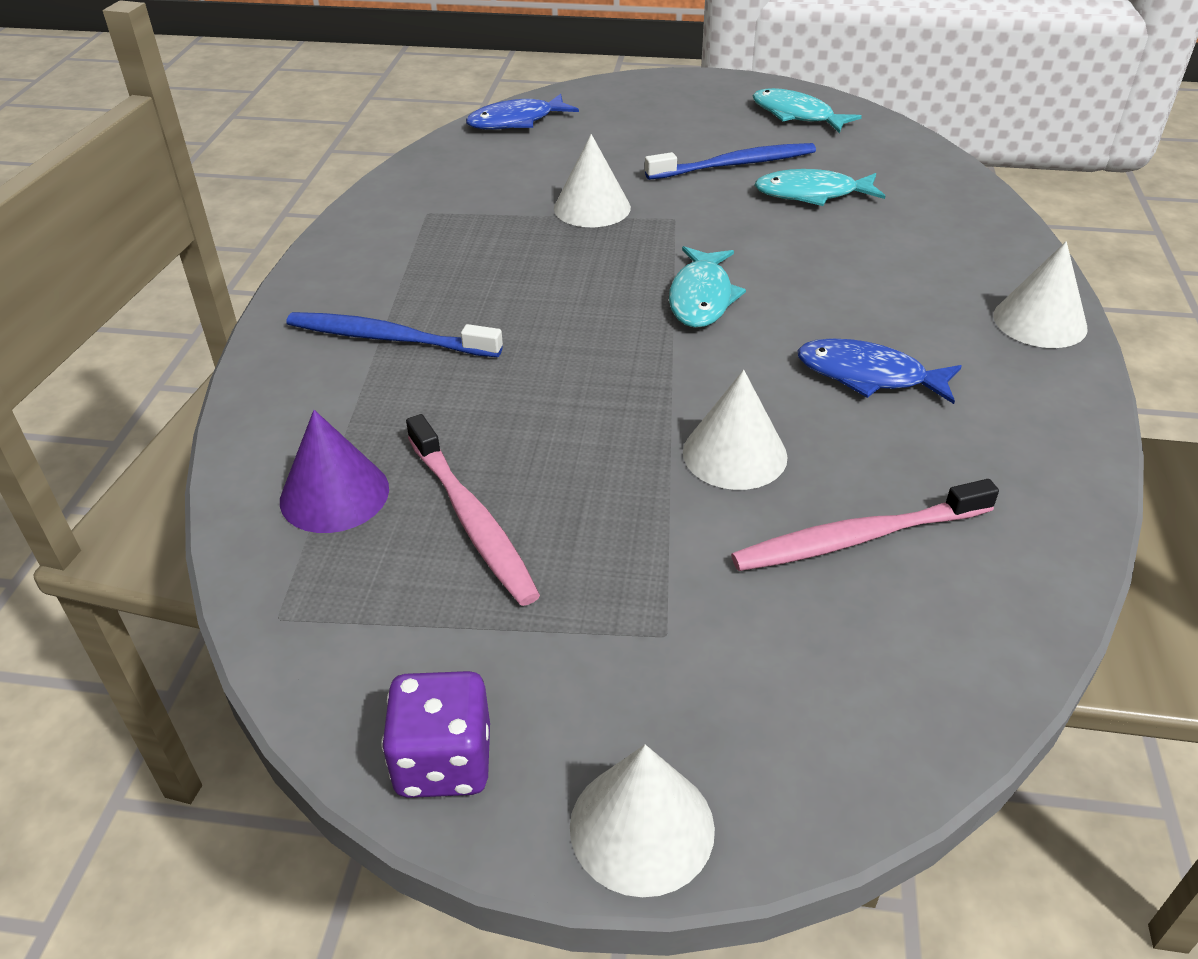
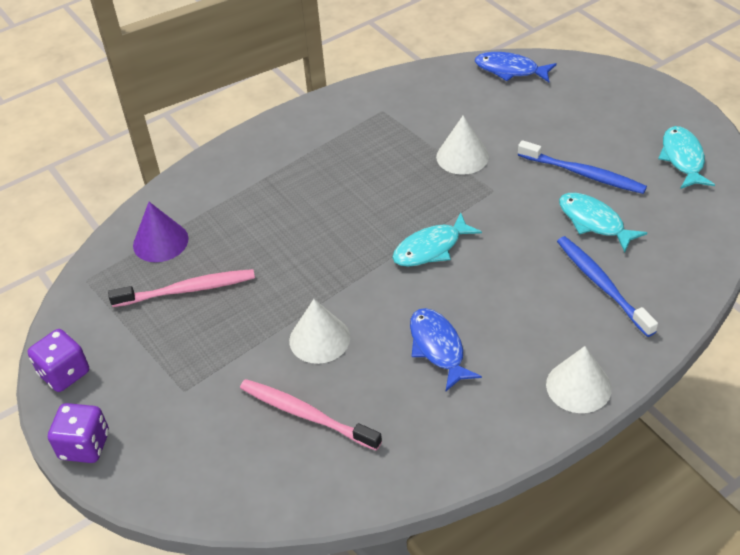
camera: 50 degrees right, 5 degrees up
(388, 338) = (271, 177): blue toothbrush -> blue toothbrush (602, 284)
(472, 520) = (188, 290): pink toothbrush -> pink toothbrush turned 120 degrees counterclockwise
(642, 827) = (85, 446): white cone -> purple dice

